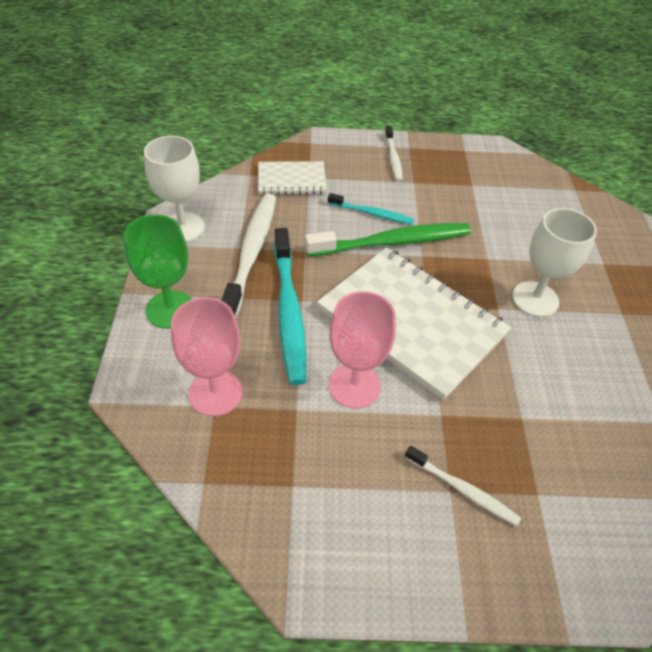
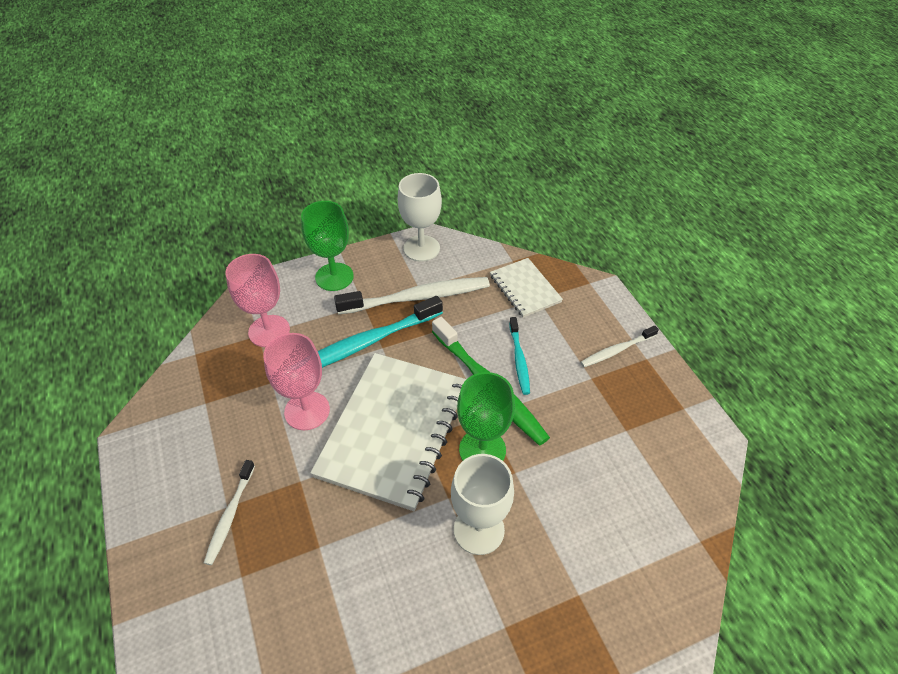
camera: 70 degrees right, 0 degrees up
(458, 270) = (482, 450): none -> green goblet

